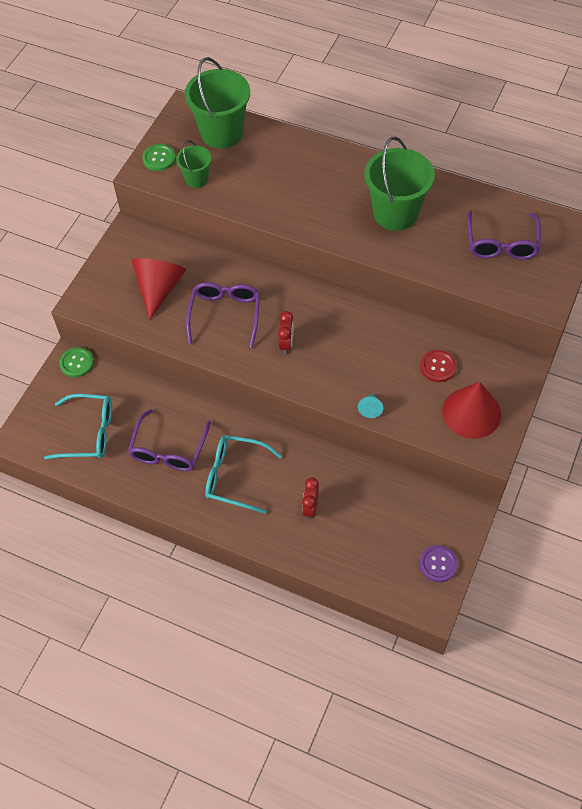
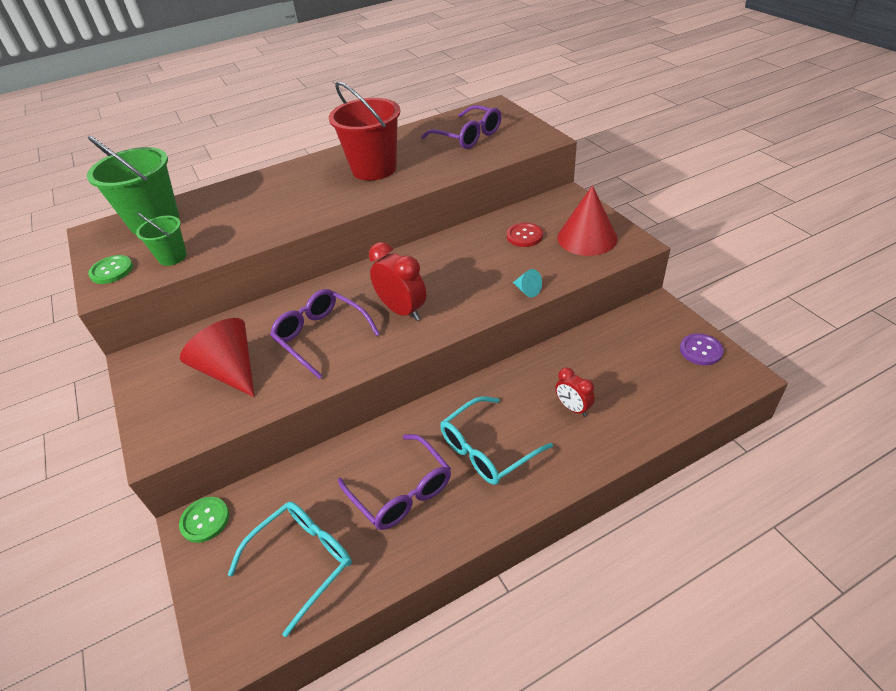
camera: 50 degrees left, 15 degrees down
(286, 344) = (402, 310): red clock -> red clock, size x1.62
(395, 213) = (374, 169): green bucket -> red bucket

